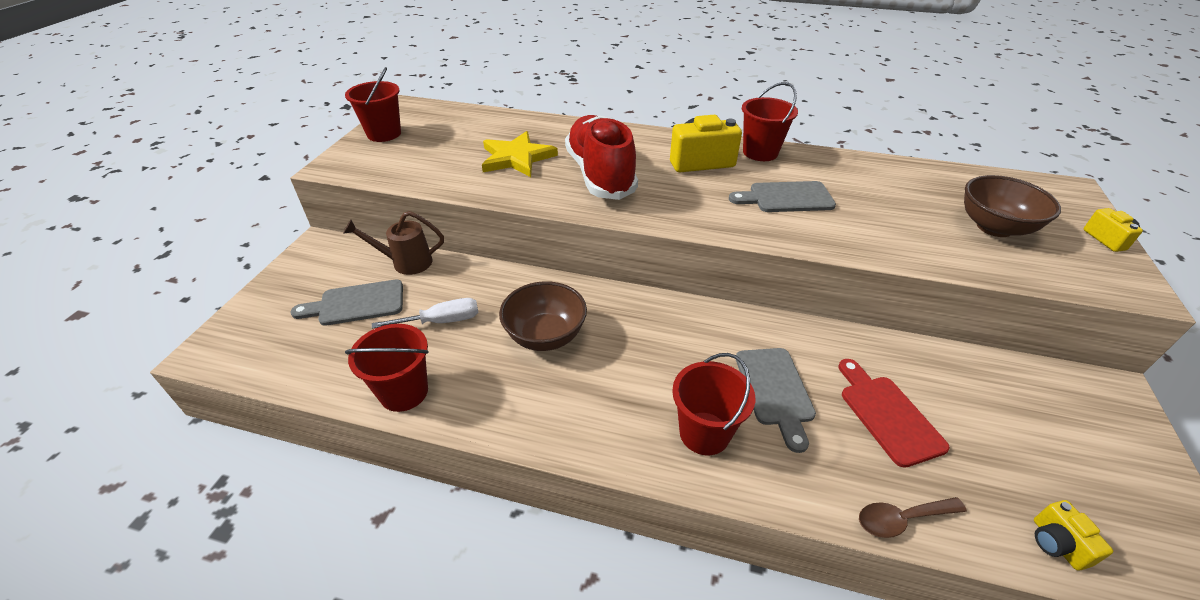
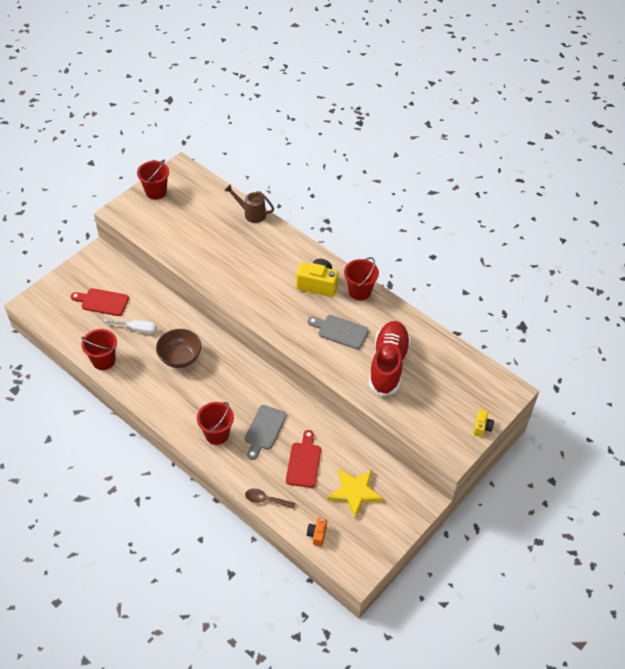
camera: 25 degrees right, 10 degrees up
(356, 303) = (102, 302): grey cutting board -> red cutting board
(406, 262) = (137, 284): brown watering can -> brown watering can (251, 214)
(517, 158) = (217, 242): yellow star -> yellow star (355, 492)
(600, 174) = (254, 274): red shoe -> red shoe (388, 364)
(994, 227) = (430, 395): brown bowl -> none
(1056, 543) = (317, 534): yellow camera -> orange camera

